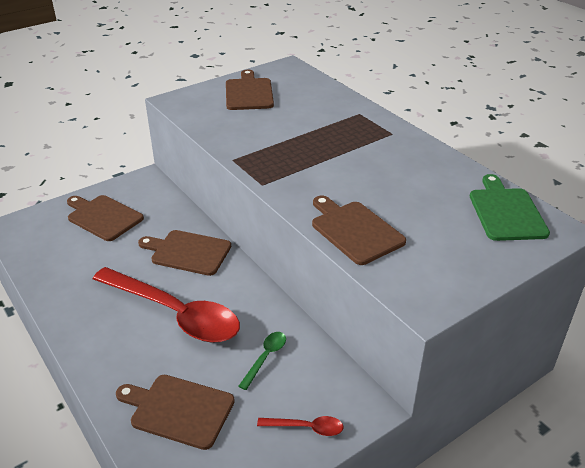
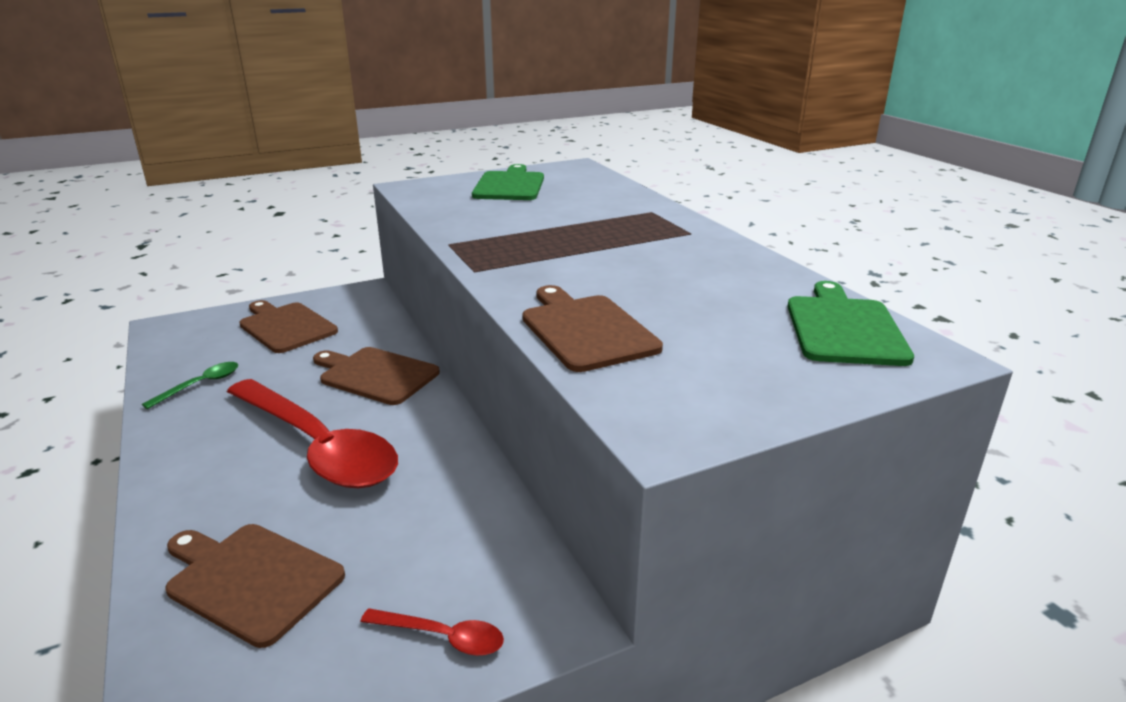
camera: 10 degrees right, 10 degrees down
(249, 93) = (510, 185): brown cutting board -> green cutting board
(265, 358) = (422, 521): green spoon -> green spoon (200, 385)

